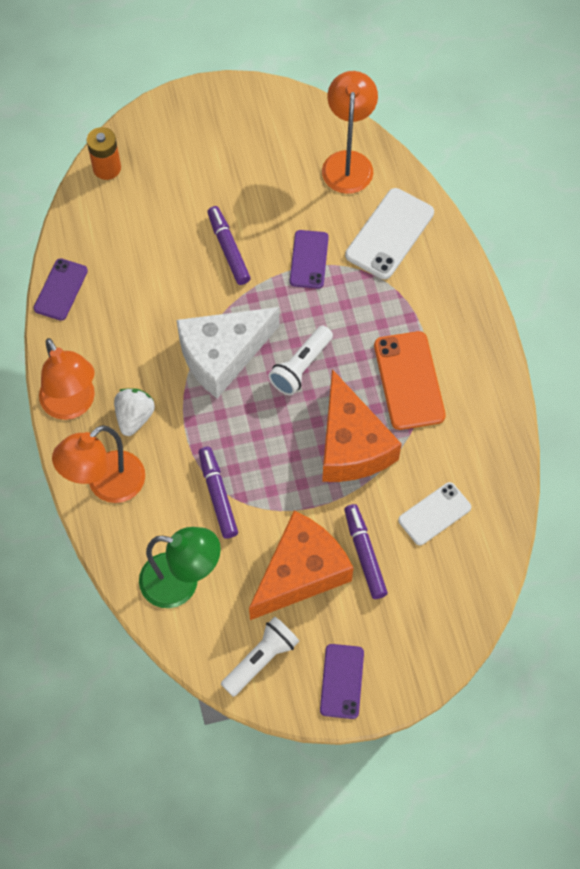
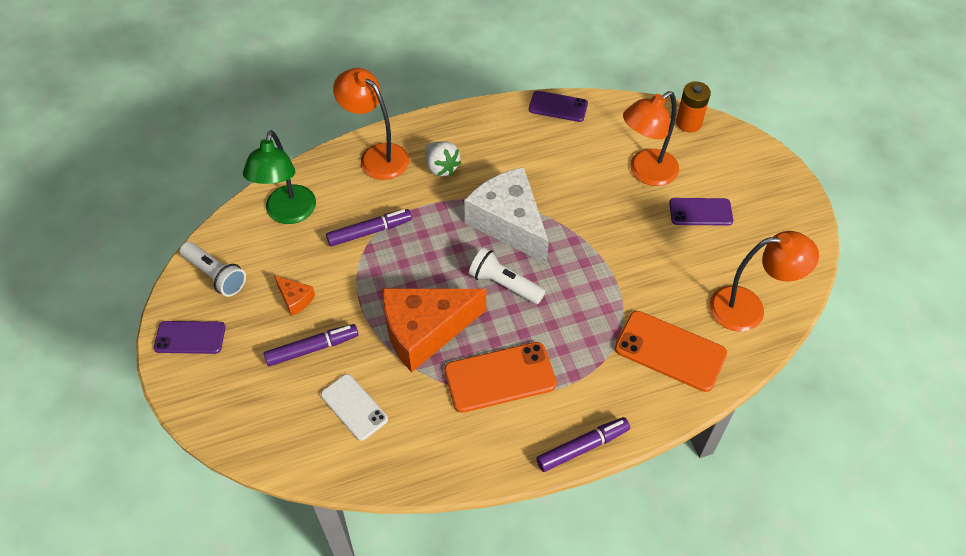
camera: 85 degrees right, 10 degrees down
(72, 405) = (449, 126): orange lamp -> orange lamp (645, 172)
(134, 417) = (441, 167): white strawberry -> white strawberry turned 45 degrees clockwise
(228, 249) = (622, 218): purple marker -> purple marker (582, 447)
(301, 572) = (295, 299): orange cheese -> orange cheese, size x0.42
(309, 259) = (624, 282): purple phone -> purple phone (700, 212)
(390, 234) = (670, 351): white phone -> orange phone

